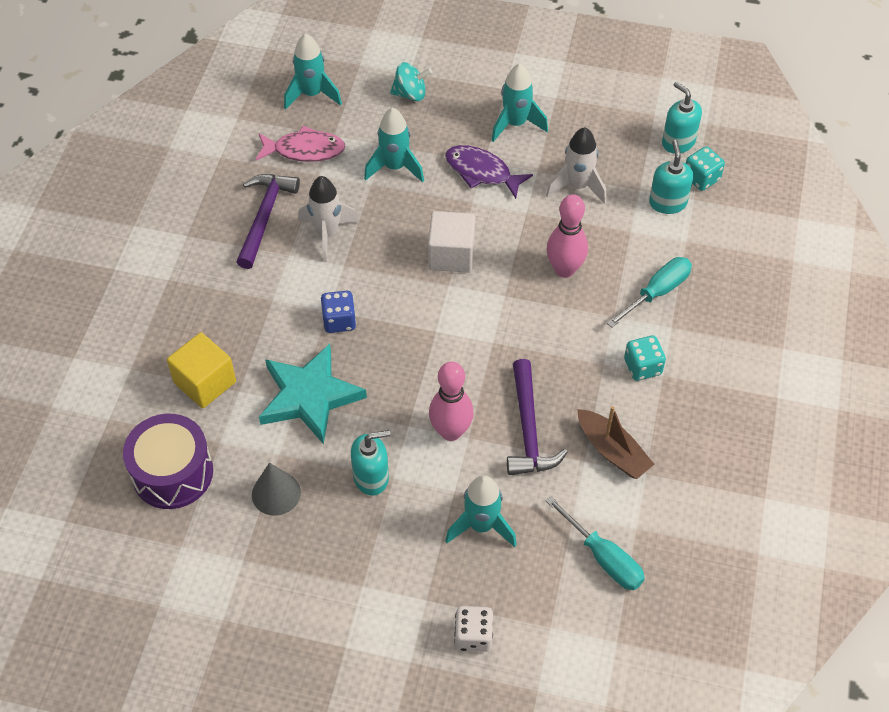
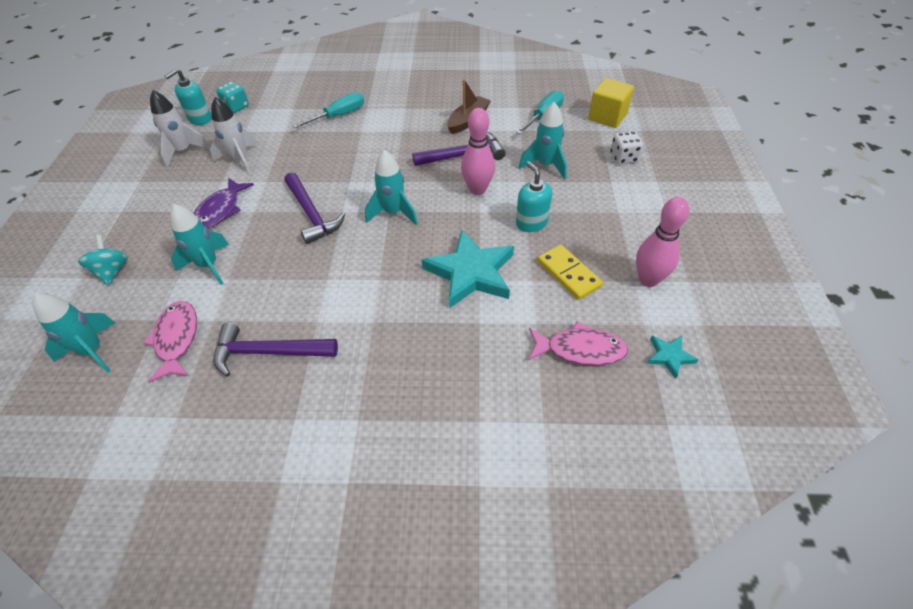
camera: 100 degrees left, 5 degrees down
(133, 553) = (669, 356): none -> turquoise star
(172, 473) = (580, 349): purple drum -> pink fish
(205, 382) = (478, 350): yellow cube -> yellow cube (607, 116)
(276, 493) = (568, 274): grey cone -> yellow domino
(327, 234) = (290, 297): white rocket -> white rocket (183, 151)
(339, 321) = (389, 269): blue dice -> none
(451, 255) = (311, 214): white cube -> purple hammer
(515, 124) = (166, 199): turquoise rocket -> turquoise rocket (393, 213)
(564, 269) = (322, 156): pink bowling pin -> pink bowling pin (648, 280)
(642, 367) = (400, 115): turquoise dice -> none
(657, 292) = (338, 116): turquoise screwdriver -> turquoise screwdriver turned 105 degrees clockwise
(667, 202) = (258, 118): turquoise soap dispenser -> none

